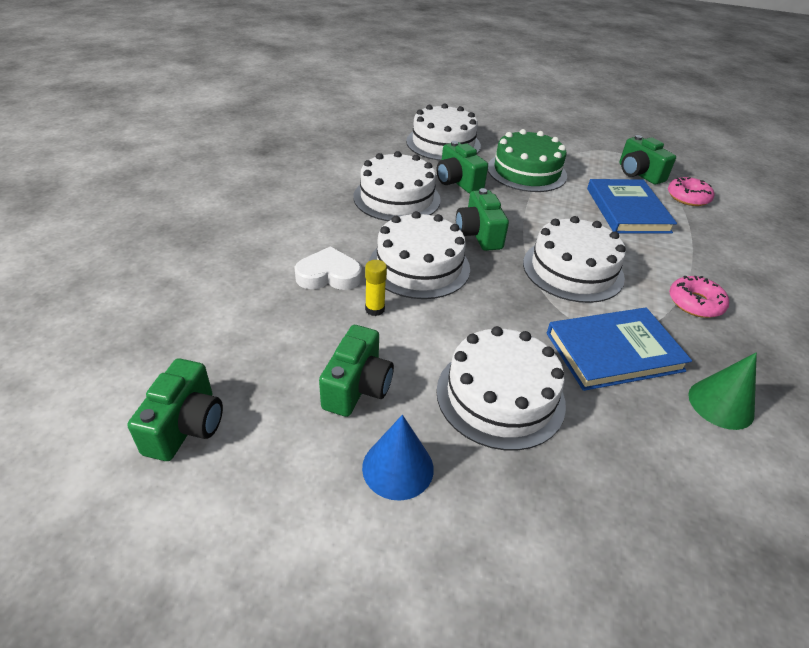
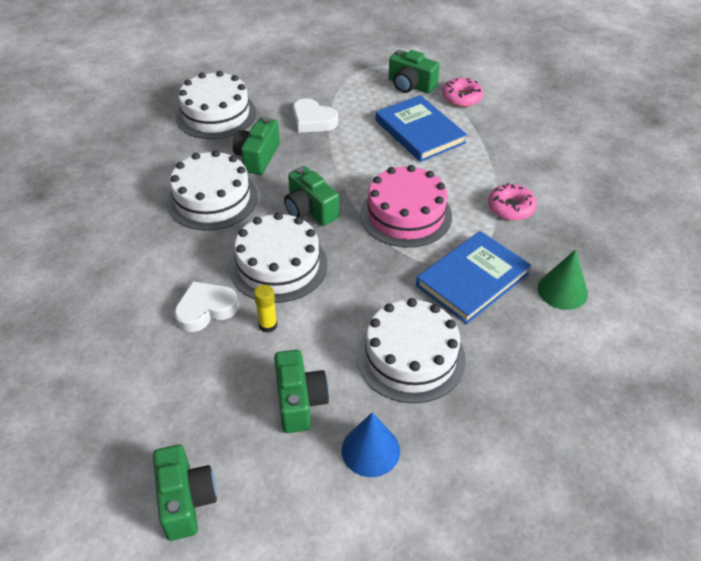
camera: 25 degrees left, 5 degrees up
(458, 182) = (257, 157): green camera -> green camera turned 75 degrees clockwise
(526, 171) = (313, 120): green cake -> white heart
(573, 270) = (406, 215): white cake -> pink cake

